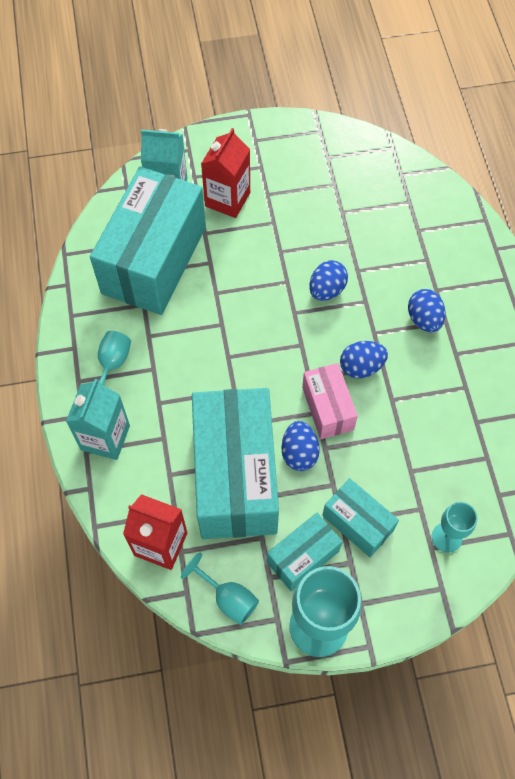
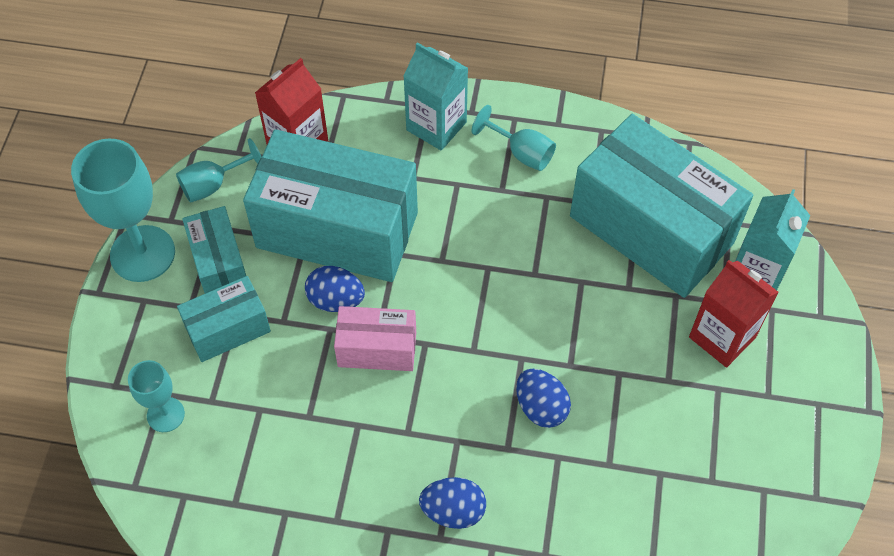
camera: 110 degrees right, 5 degrees down
(361, 367) = (415, 406): blue egg -> none

